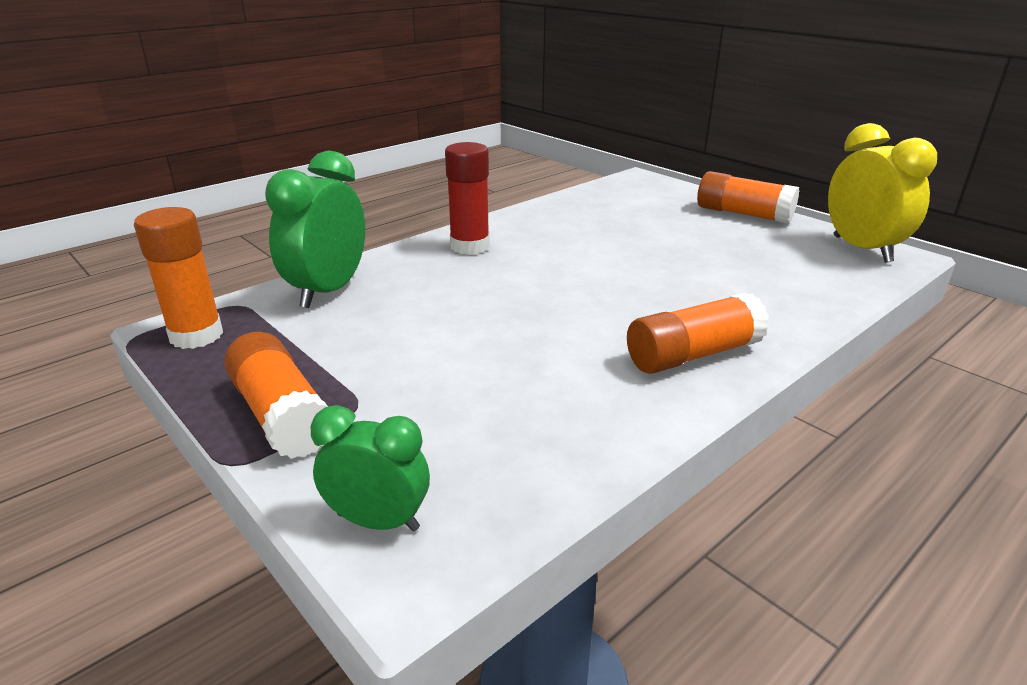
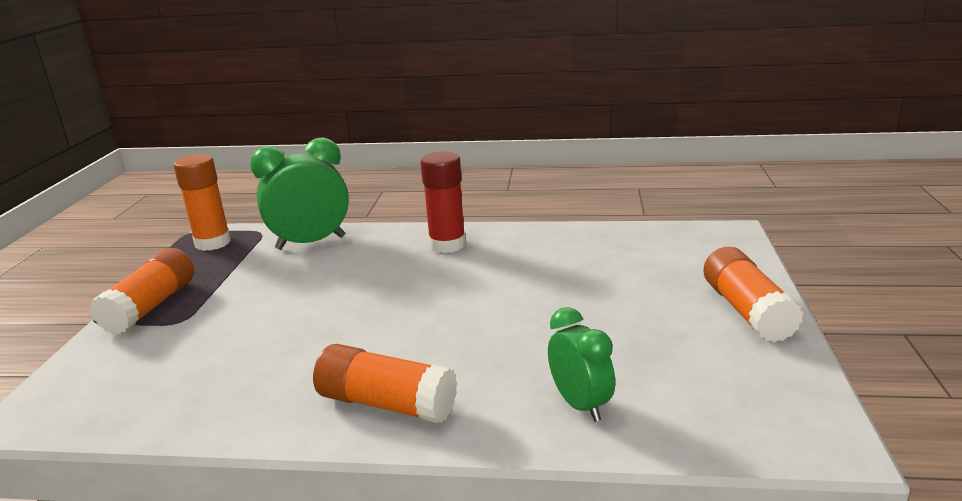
camera: 50 degrees right, 5 degrees down
(378, 521) = (67, 385): green clock -> green clock (580, 404)
(861, 249) = (790, 409): yellow clock -> none

